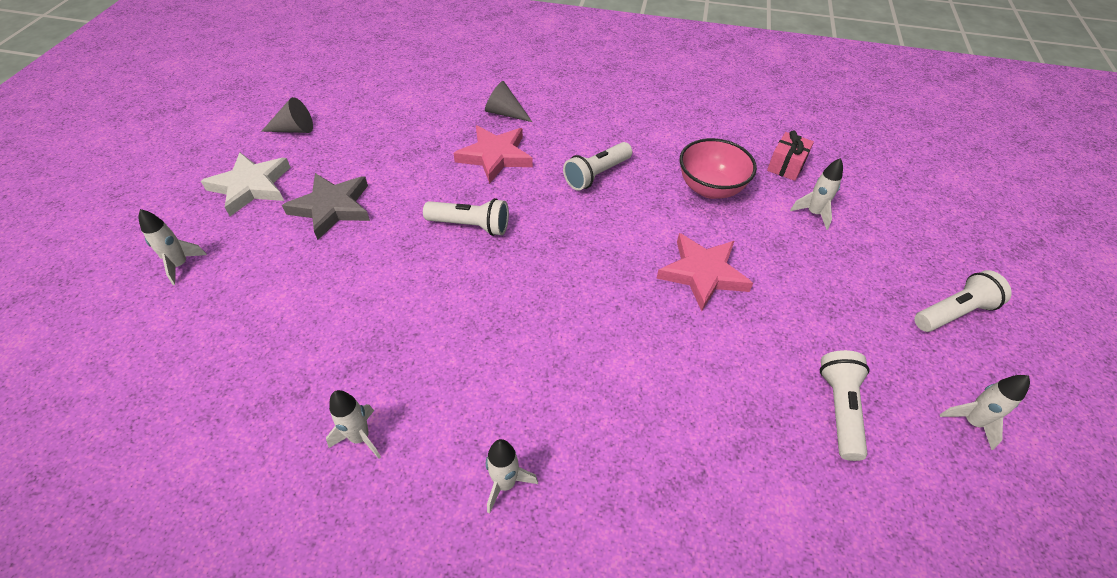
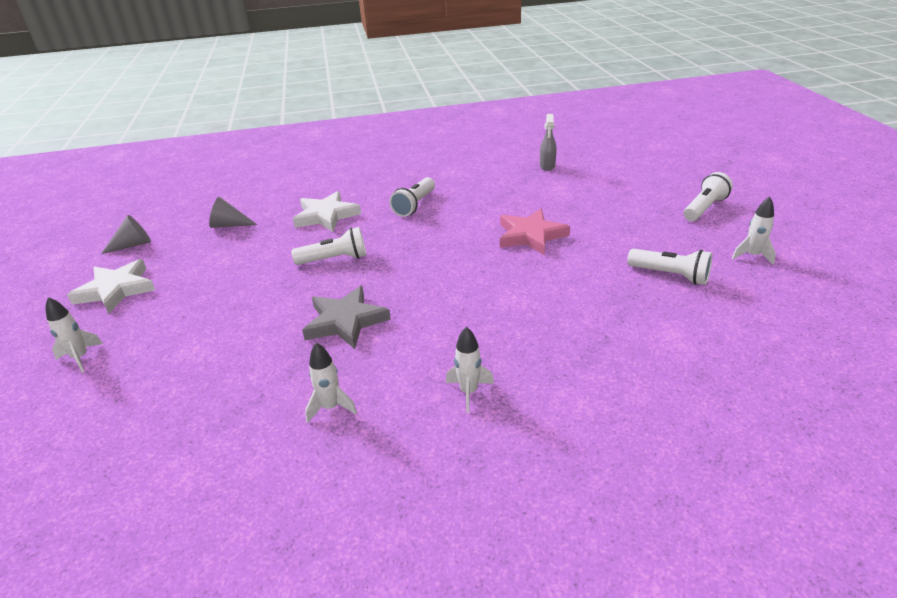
camera: 20 degrees left, 15 degrees down
(332, 208) = (204, 282): grey star -> grey star (345, 321)
(495, 156) = (326, 216): pink star -> white star
(505, 113) = (316, 190): grey cone -> grey cone (229, 225)
(710, 188) = (503, 191): pink bowl -> none
(786, 166) = (547, 166): pink gift -> grey spray bottle
(813, 213) = (583, 185): white rocket -> none
(839, 409) = (670, 275): white flashlight -> white flashlight turned 135 degrees clockwise

